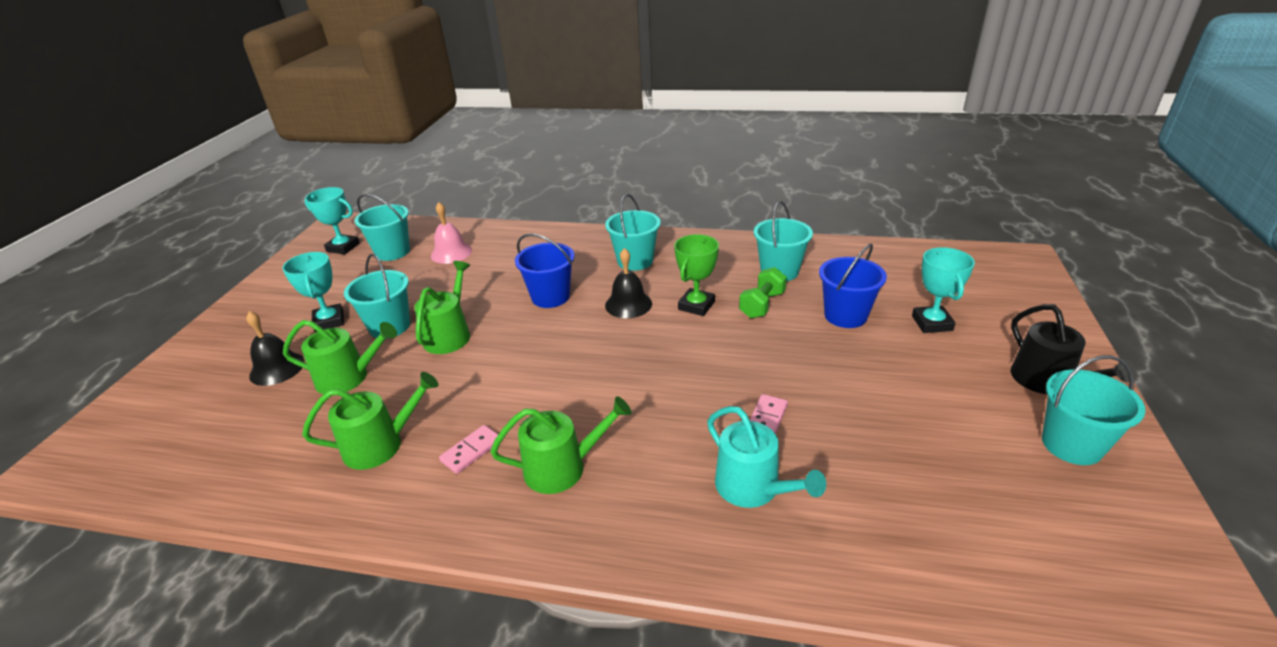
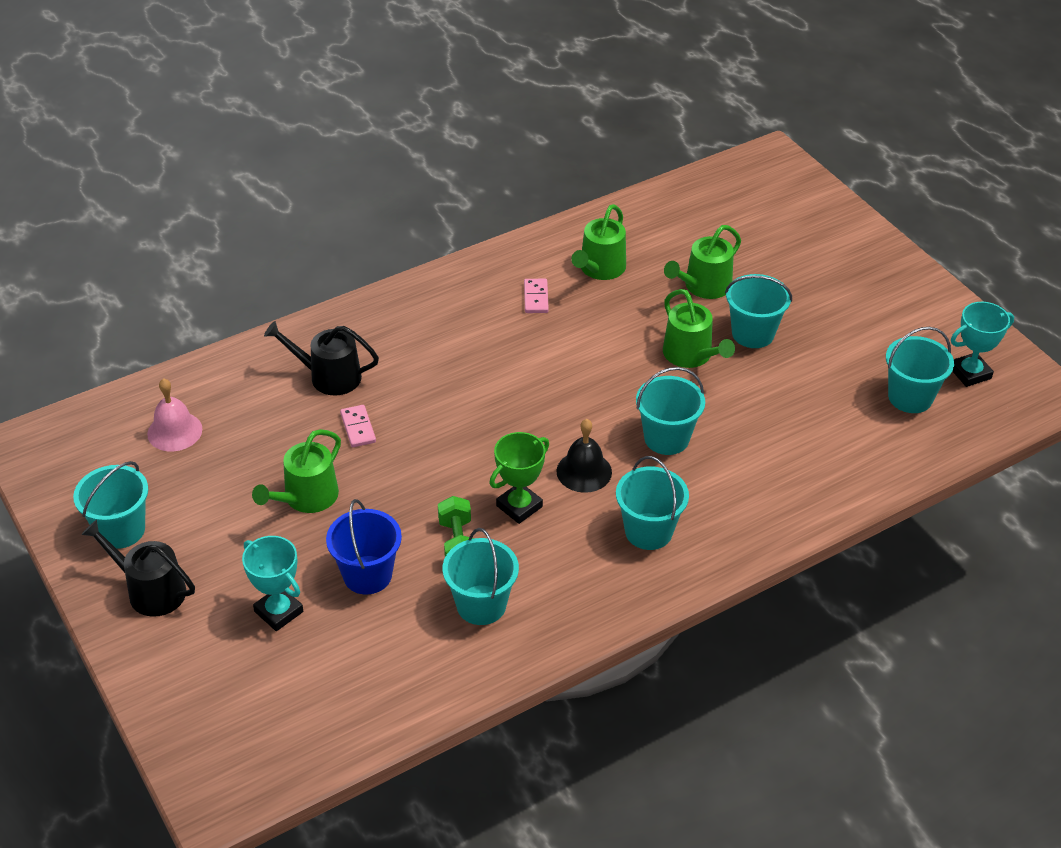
camera: 135 degrees right, 10 degrees up
(277, 368) = (768, 262): black bell -> none
(329, 321) = (811, 309): turquoise trophy -> none
(451, 253) = (851, 431): pink bell -> pink bell (174, 431)
(550, 297) = (666, 438): blue bucket -> turquoise bucket
(562, 468) = (463, 321): green watering can -> green watering can (306, 497)
(696, 305) = (519, 506): green trophy -> green trophy turned 60 degrees clockwise
(753, 488) = (329, 376): turquoise watering can -> black watering can

